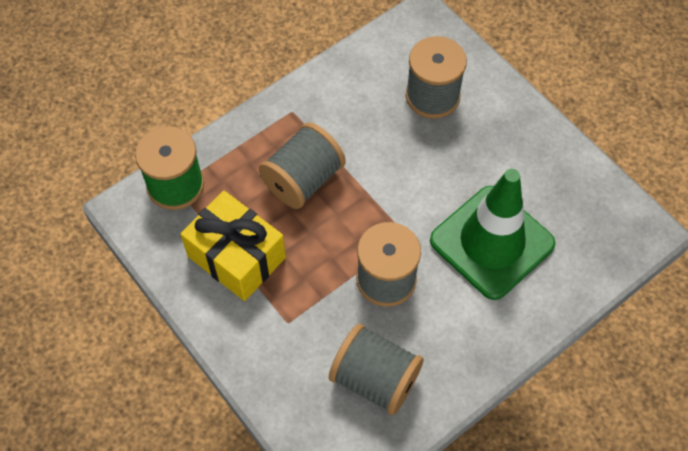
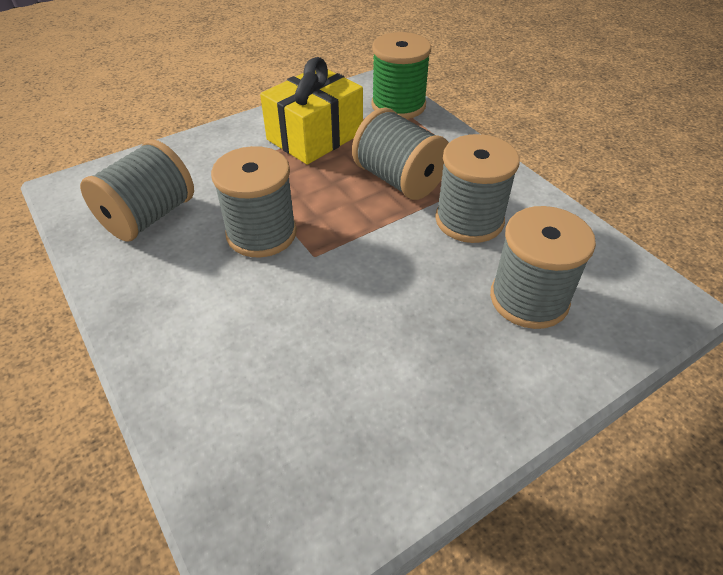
camera: 95 degrees right, 15 degrees down
(352, 128) = (469, 220): none -> grey spool
(492, 242) = (287, 337): green traffic cone -> none

